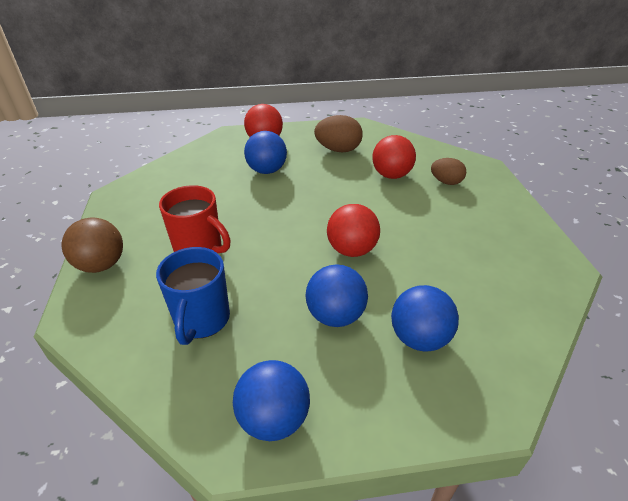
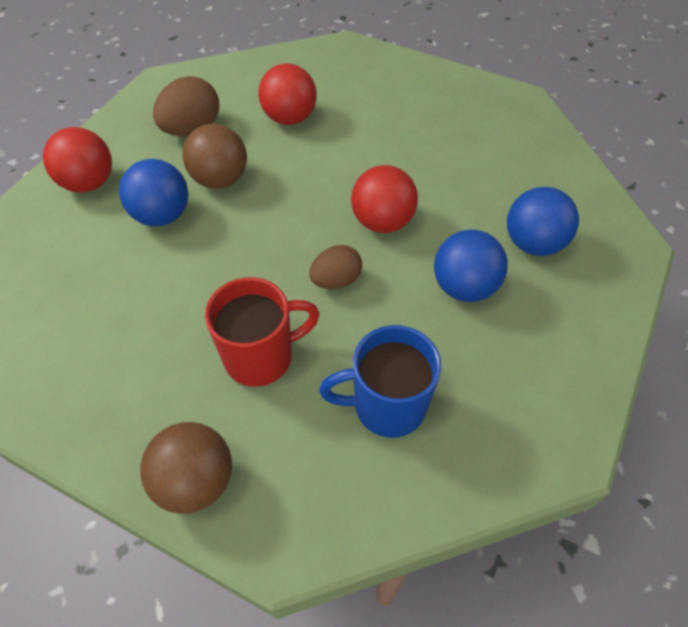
camera: 55 degrees left, 15 degrees up
(201, 320) = (387, 405): blue mug -> blue mug turned 135 degrees clockwise
(273, 418) = (555, 400): blue ball -> none
(313, 175) = (220, 179): none -> brown ball
(446, 182) = (343, 88): brown egg -> brown egg (336, 280)

